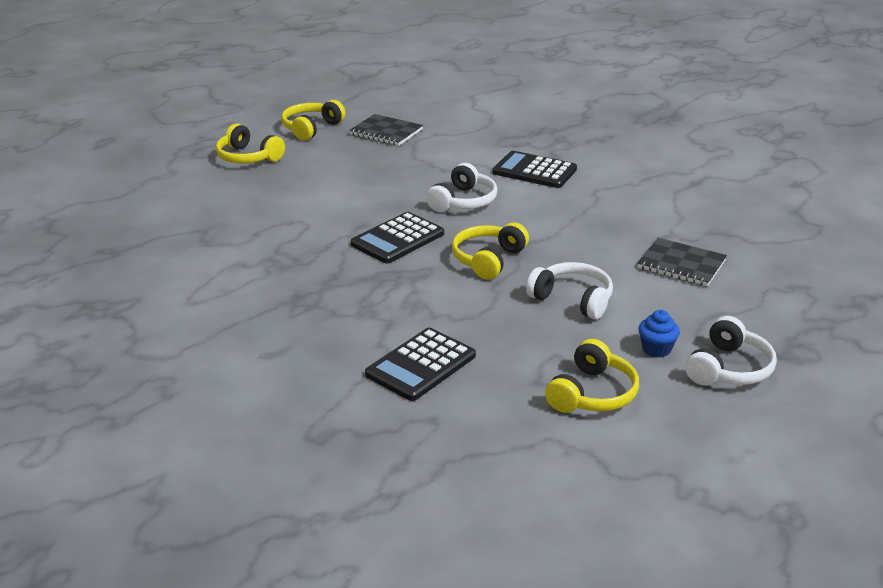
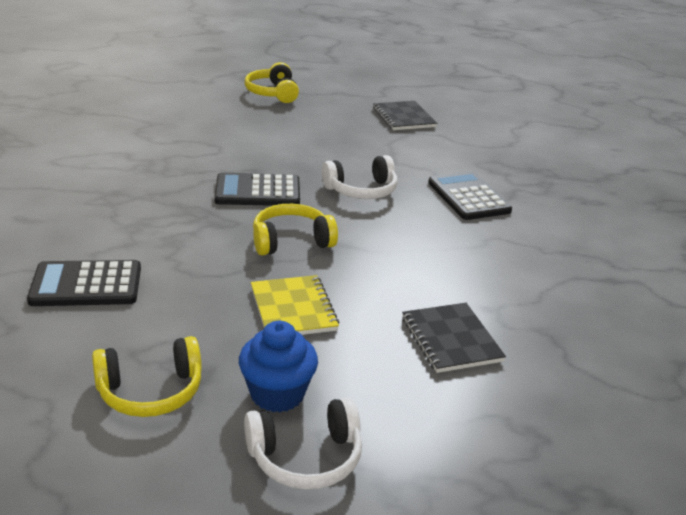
camera: 40 degrees right, 0 degrees up
(311, 128) = (354, 93): yellow headphones -> none
(573, 299) = (293, 309): white headphones -> yellow notebook
(656, 349) = (277, 394): blue cupcake -> blue cupcake, size x1.56

